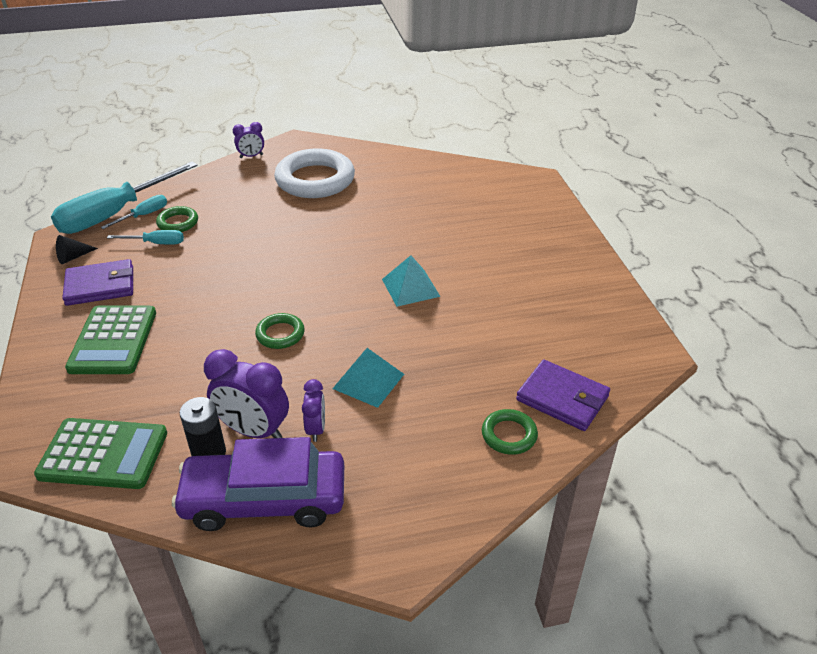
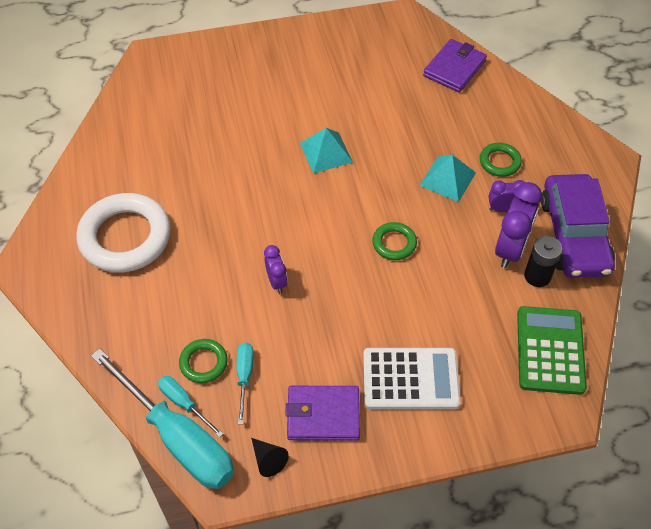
camera: 90 degrees left, 15 degrees up
(100, 286) = (323, 415): purple wallet -> purple wallet turned 75 degrees counterclockwise
(113, 340) = (410, 379): green calculator -> white calculator
(251, 156) = (57, 308): purple clock -> purple clock (276, 282)
(509, 435) = (493, 99): green ring -> green ring (499, 162)

